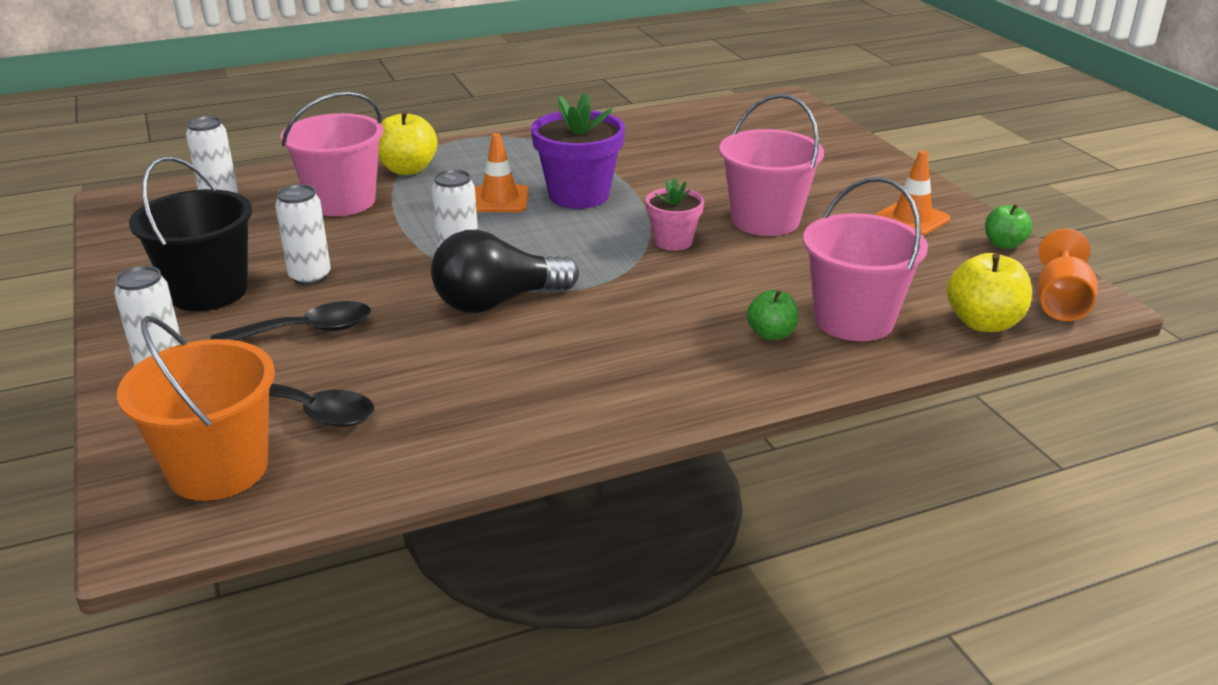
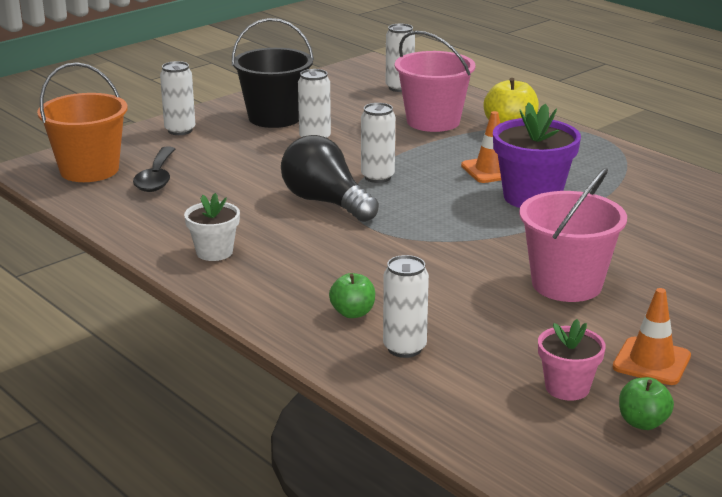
camera: 70 degrees right, 5 degrees down
(306, 331) = (246, 155): black spoon -> none
(575, 397) = (214, 252): none -> white flower pot
(673, 241) = (482, 249): pink flower pot -> pink flower pot (567, 388)
(853, 320) = (404, 348): pink bucket -> white can
(983, 323) = (449, 417): yellow apple -> none
(1060, 303) = (530, 464): orange goblet -> none

